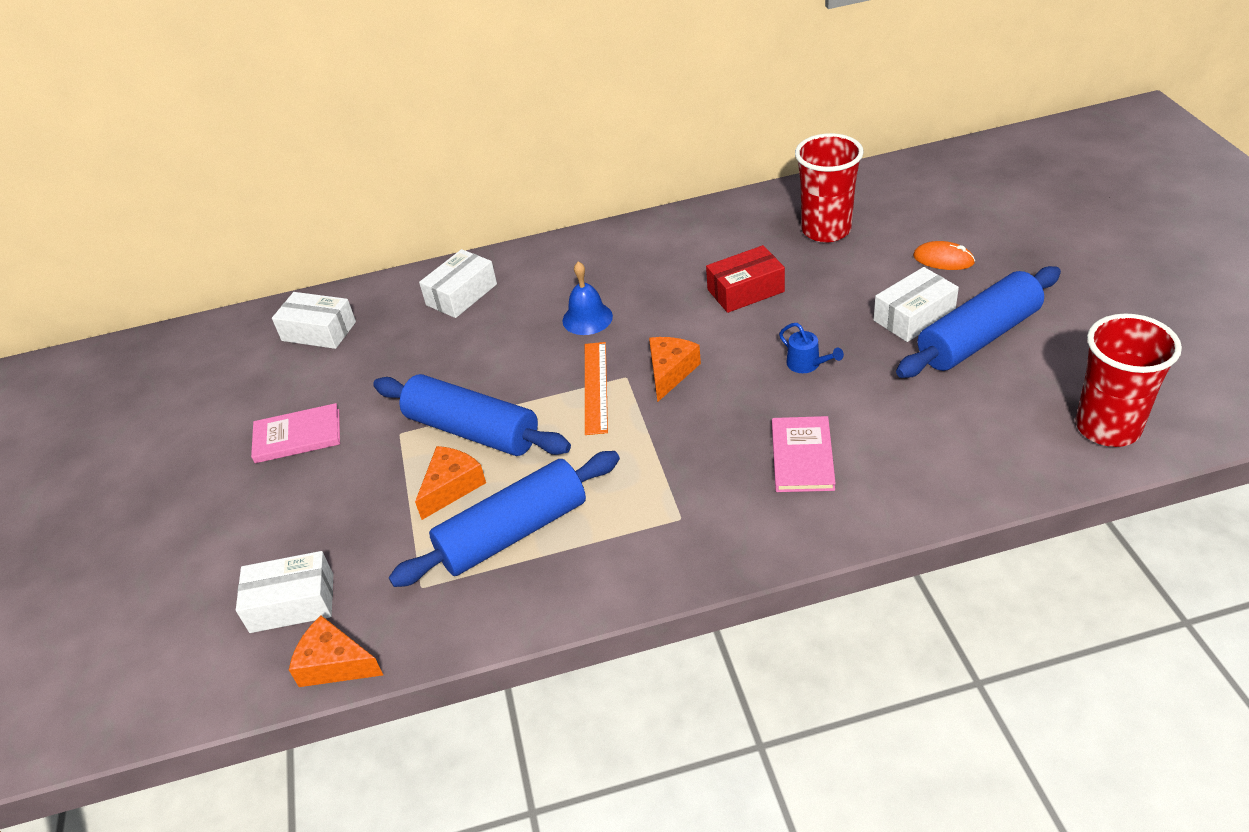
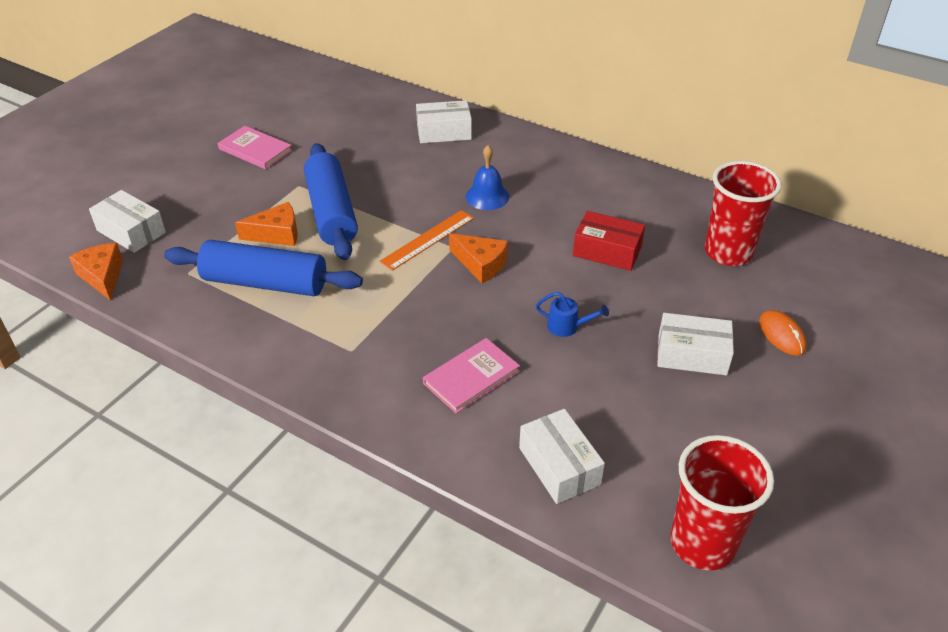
camera: 40 degrees right, 0 degrees up
(319, 331) = (346, 101): white box -> white box (559, 466)
(670, 372) = (481, 264): orange cheese -> orange cheese turned 60 degrees clockwise
(807, 365) = (568, 327): blue watering can -> blue watering can turned 75 degrees counterclockwise
(978, 337) = (714, 405): blue rolling pin -> none

